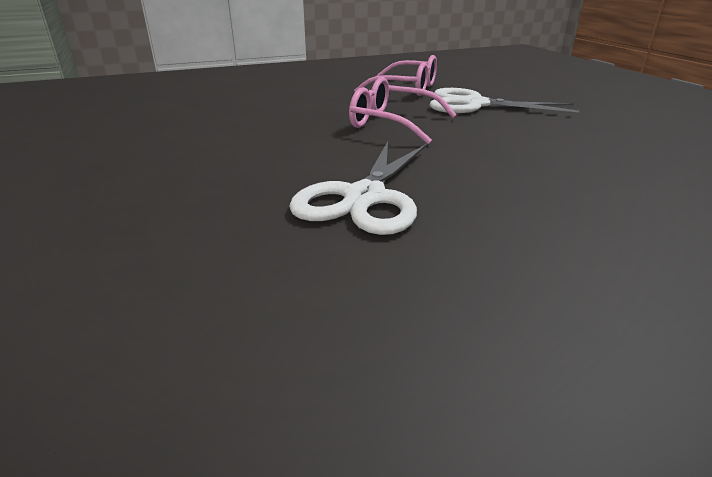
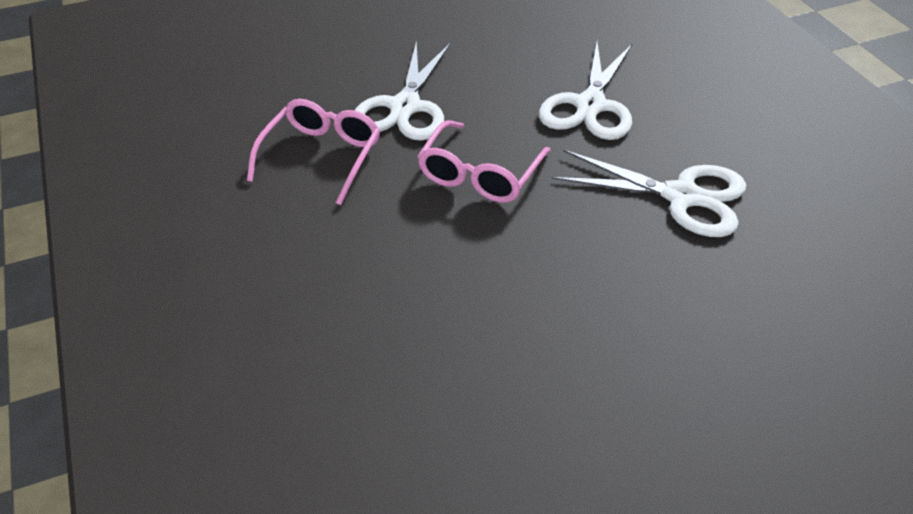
camera: 90 degrees left, 15 degrees up
(519, 164) = (590, 105): none -> white scissors

